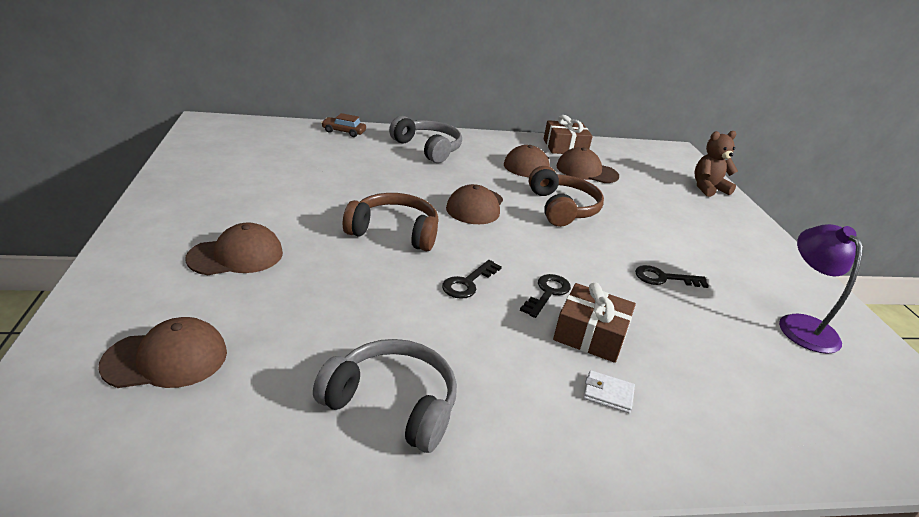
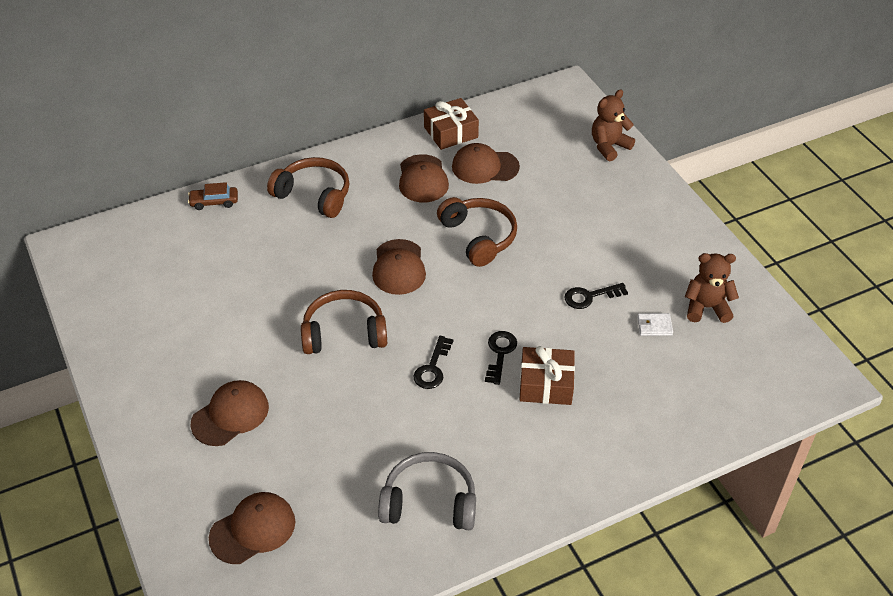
camera: 15 degrees left, 15 degrees up
(428, 148) = (314, 195): grey headphones -> brown headphones
(608, 394) = (572, 435): white wallet -> white wallet (654, 326)
(801, 325) = (706, 308): purple lamp -> brown teddy bear

